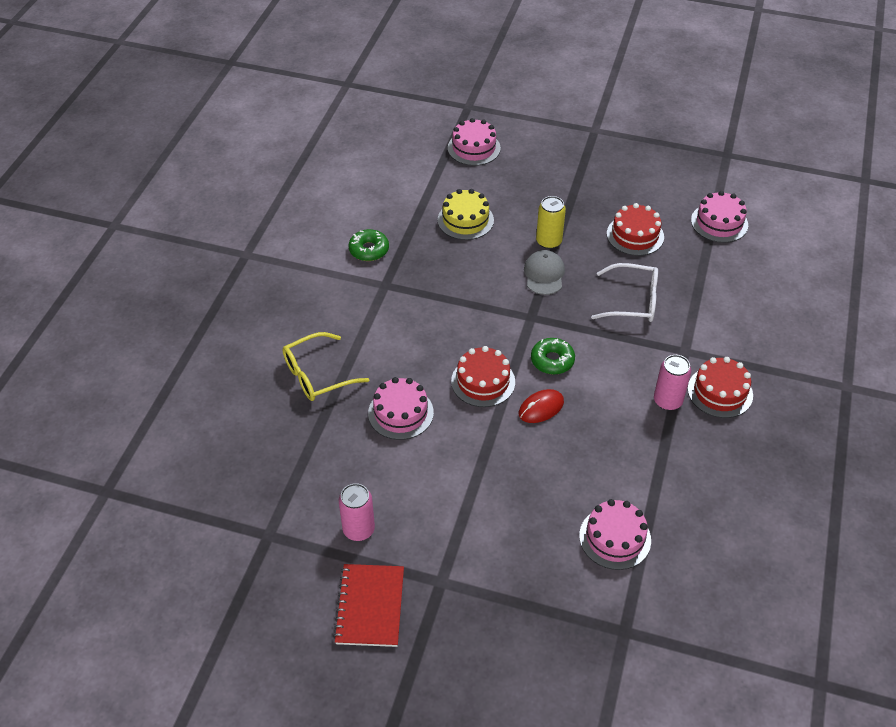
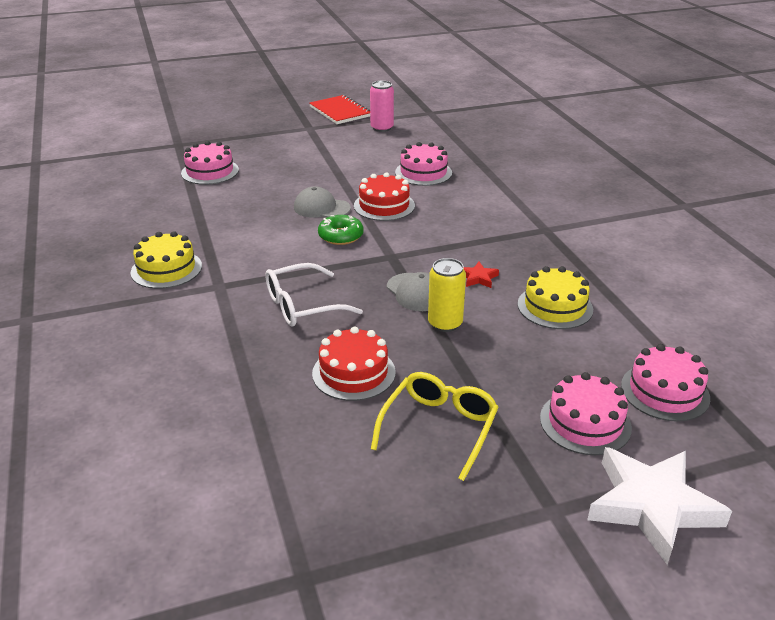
camera: 145 degrees right, 15 degrees down
(317, 375) = (508, 169): yellow glasses -> yellow glasses (439, 428)
(369, 250) = (600, 246): green donut -> none
(488, 265) = (478, 278): none -> red star
(541, 408) = (321, 208): red mouse -> grey cap
(549, 113) = (652, 506): none -> white star
(667, 401) = (214, 247): pink can -> none
(719, 222) = (252, 440): pink cake -> pink cake (585, 422)
(720, 392) = (166, 269): red cake -> yellow cake

